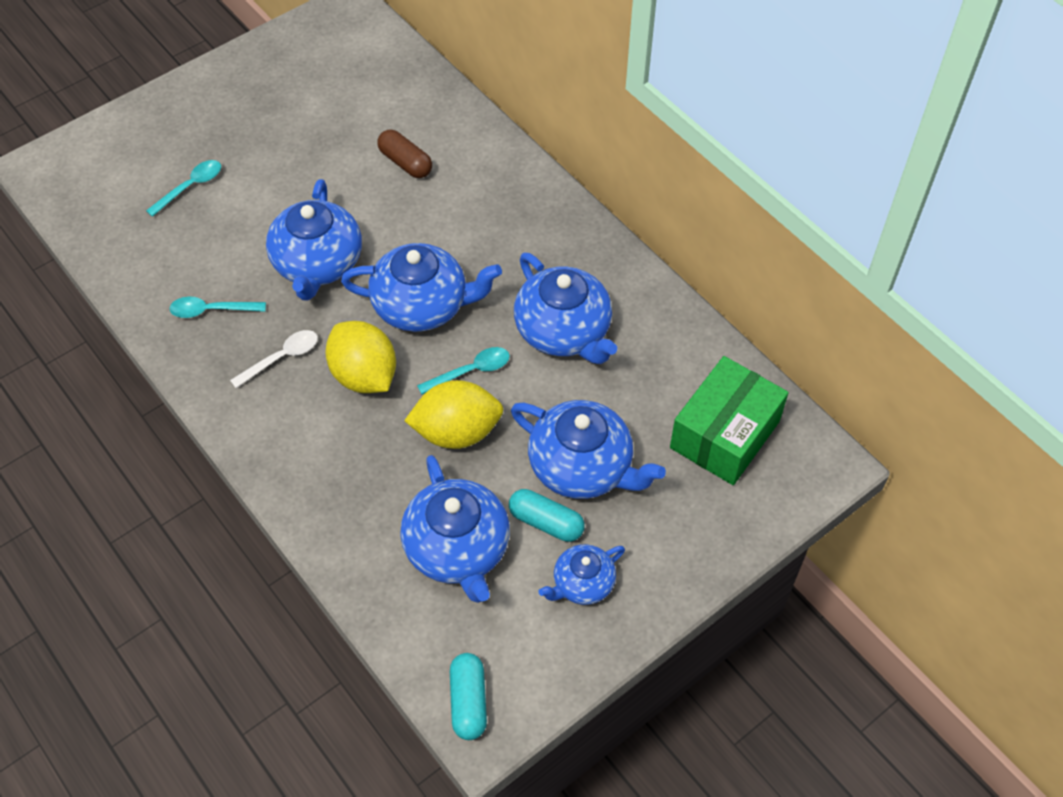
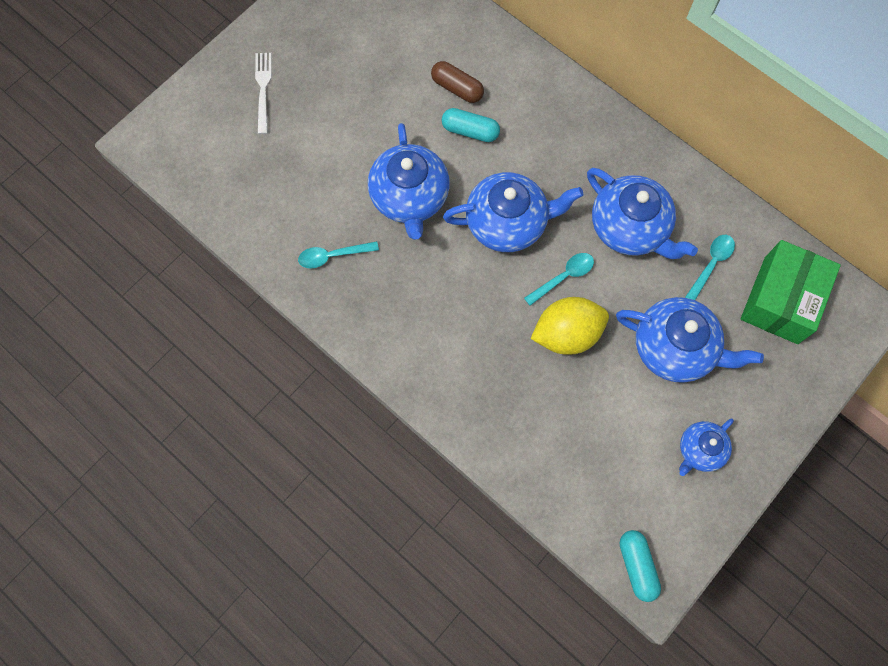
camera: 10 degrees left, 15 degrees up
(189, 135) = (263, 89): none -> white fork
(190, 187) = (279, 140): turquoise spoon -> turquoise spoon (711, 264)
(282, 358) = (404, 290): white spoon -> none
(364, 375) = (477, 295): yellow lemon -> none
(458, 549) = (594, 437): blue teapot -> none
(546, 522) = (658, 402): turquoise capsule -> turquoise capsule (470, 131)

